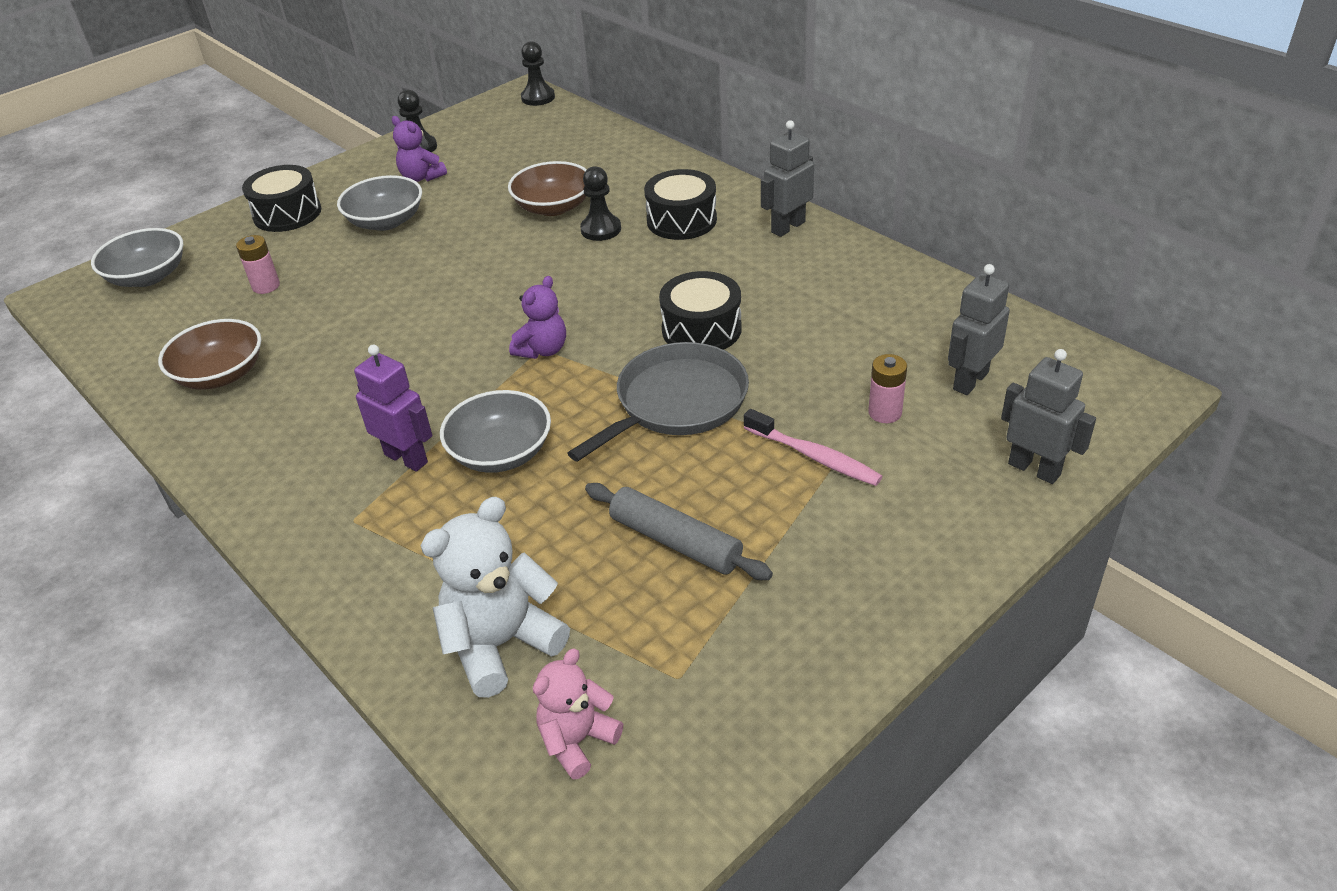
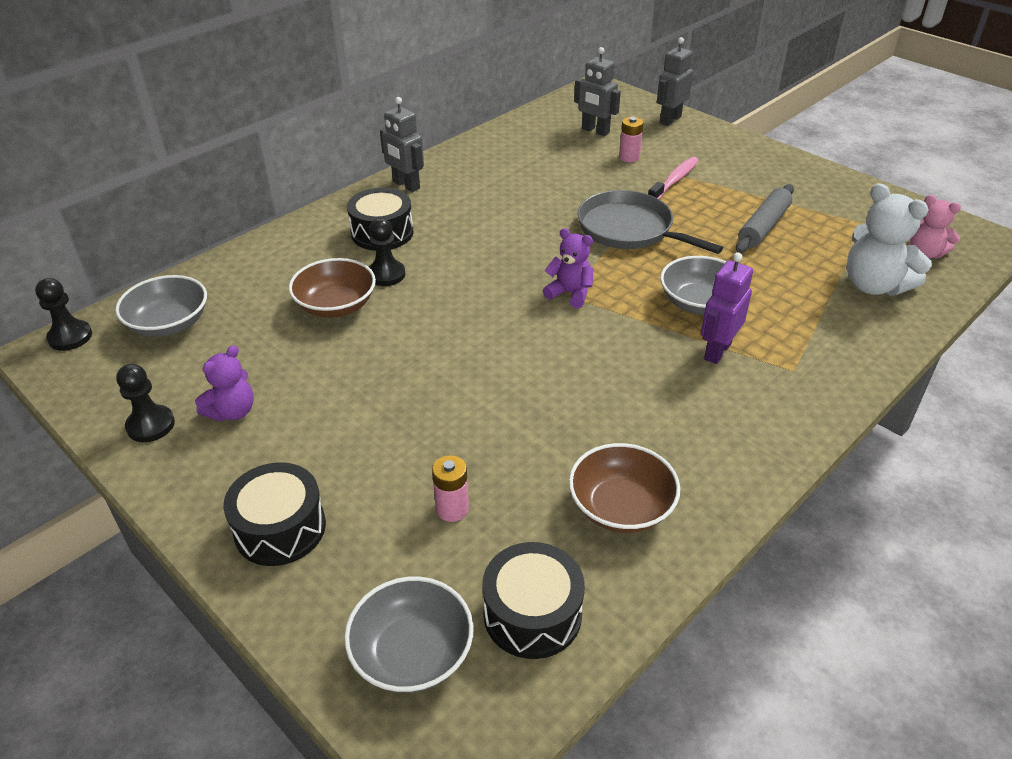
camera: 95 degrees left, 0 degrees up
(386, 221) = (329, 426): grey bowl -> grey bowl (169, 324)
(701, 329) = (542, 221): black drum -> black drum (532, 614)

